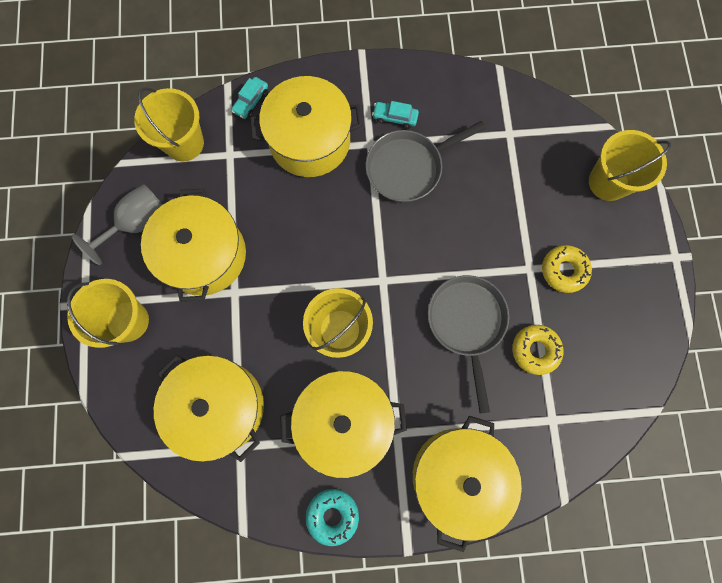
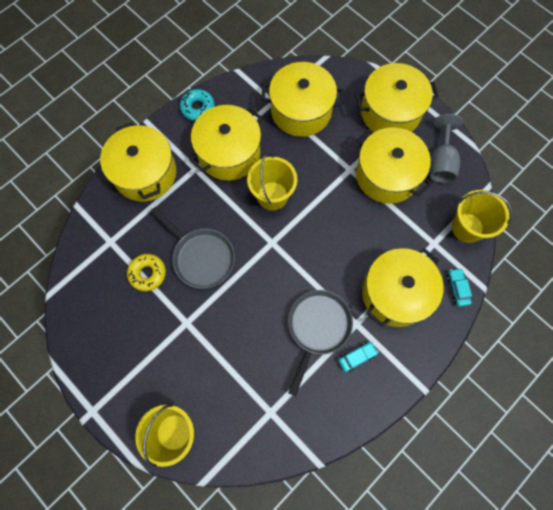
camera: 140 degrees right, 5 degrees down
(127, 321) = (390, 112): yellow bucket -> yellow pot
(563, 270) = (163, 339): yellow donut -> none

